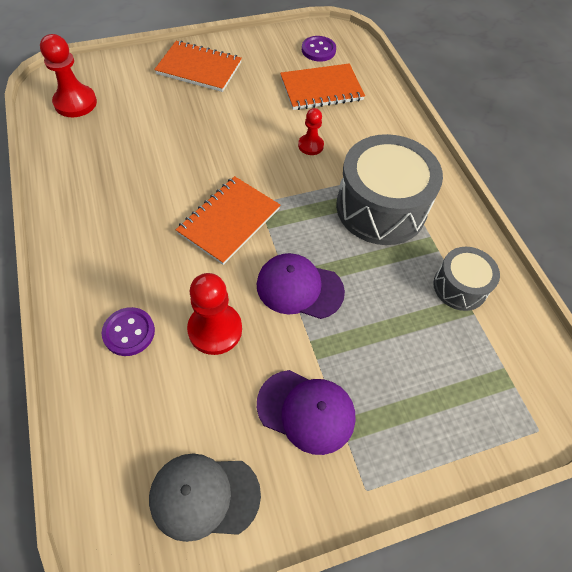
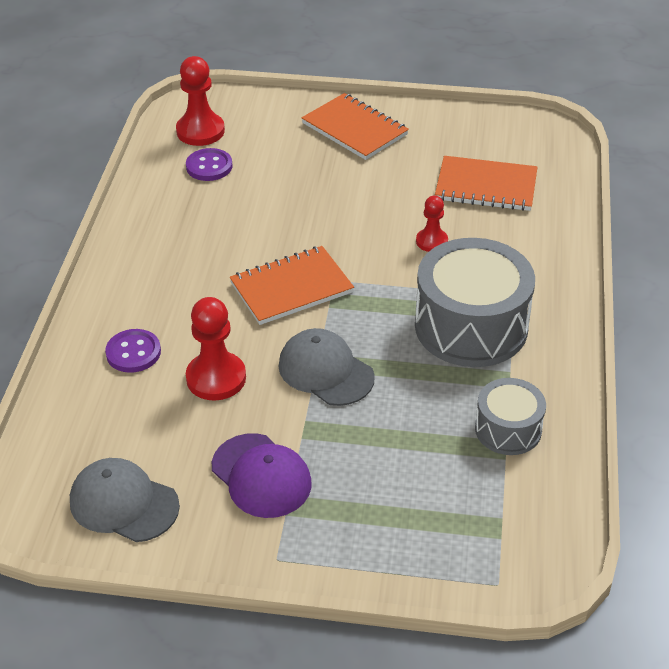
camera: 30 degrees right, 15 degrees down
(299, 288) = (325, 371): purple cap -> grey cap
(318, 50) = (512, 143): purple button -> purple button (209, 166)

